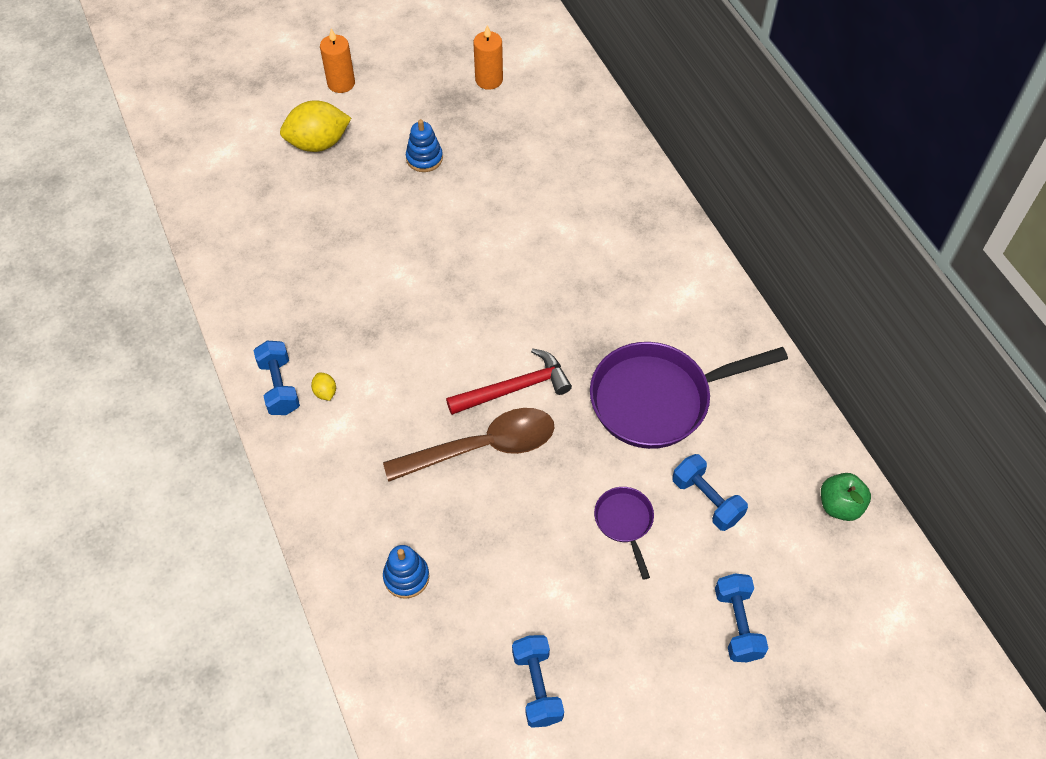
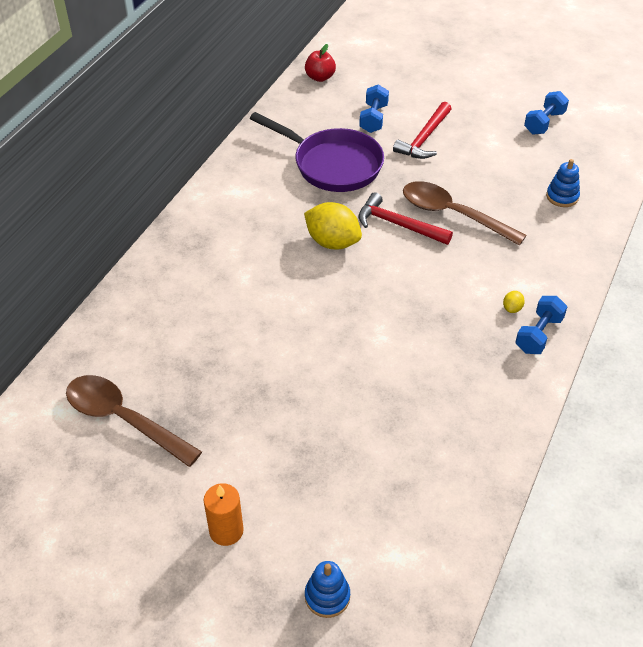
camera: 130 degrees left, 10 degrees down
(318, 143) = (314, 488): yellow lemon -> yellow lemon (332, 242)
(424, 158) = (257, 400): blue stacking toy -> blue stacking toy (327, 596)
(489, 80) = (123, 419): orange candle -> brown spoon
(624, 522) = (424, 139): purple pan -> red hammer
(737, 624) = (426, 80): blue dumbbell -> none
(839, 505) = (320, 77): green apple -> red apple

